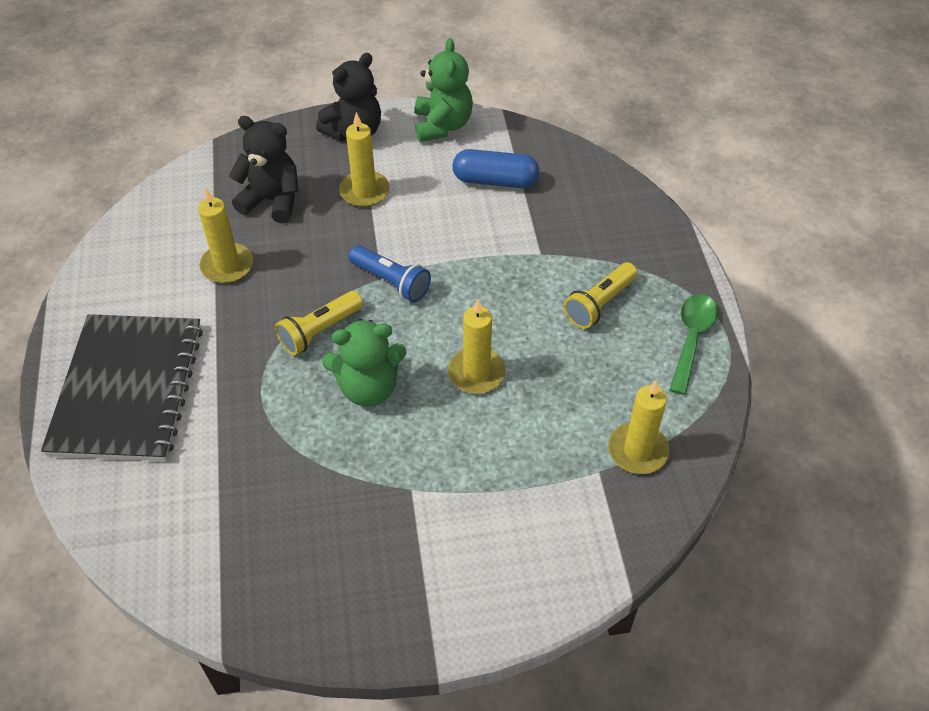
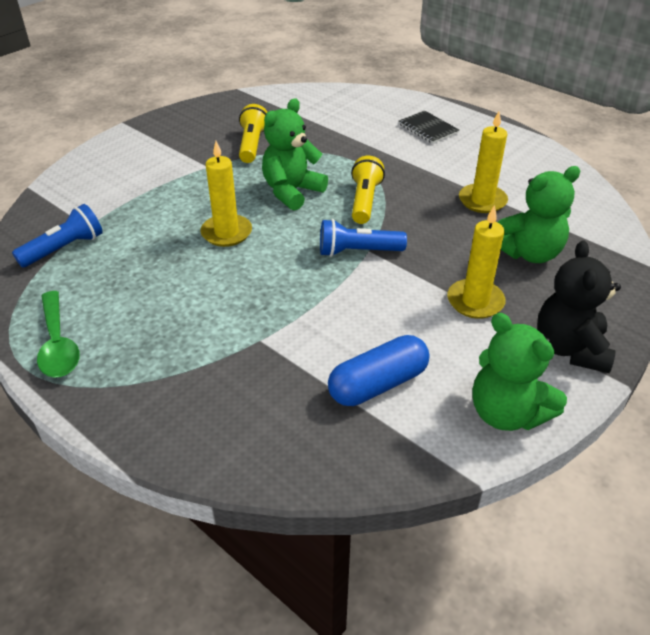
camera: 140 degrees right, 10 degrees down
(128, 389) = (428, 129): black notebook -> black notebook, size x0.42
(272, 200) = (529, 253): black teddy bear -> green teddy bear
(599, 304) = (167, 327): yellow flashlight -> yellow flashlight (252, 144)
(637, 450) = (64, 248): yellow candle -> blue flashlight

